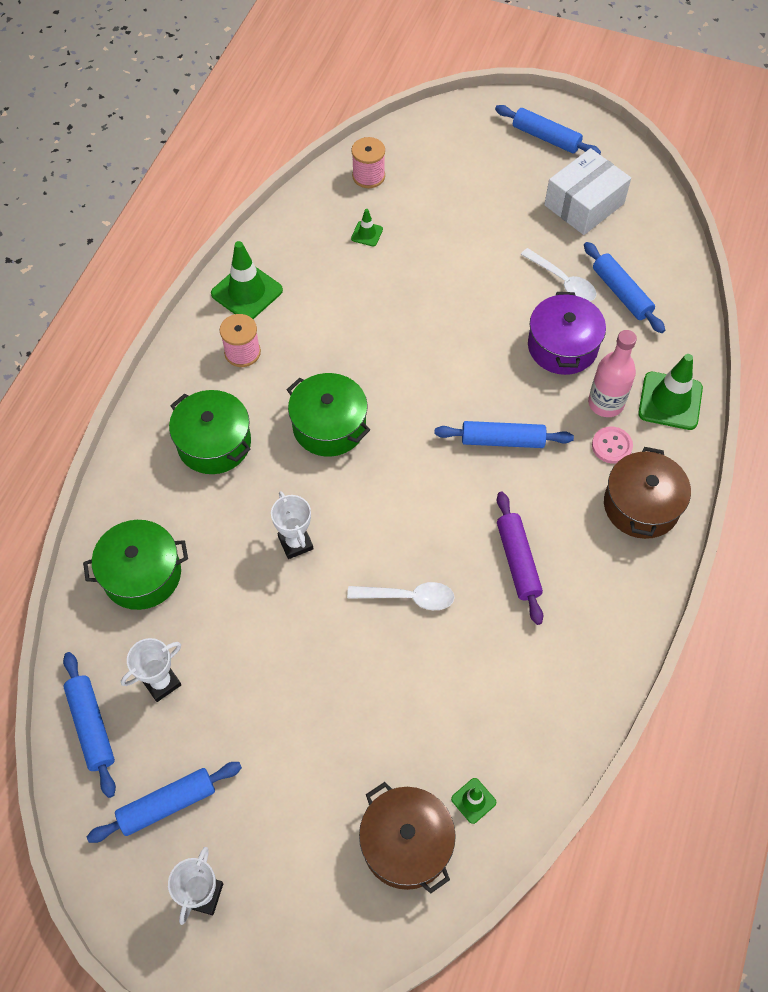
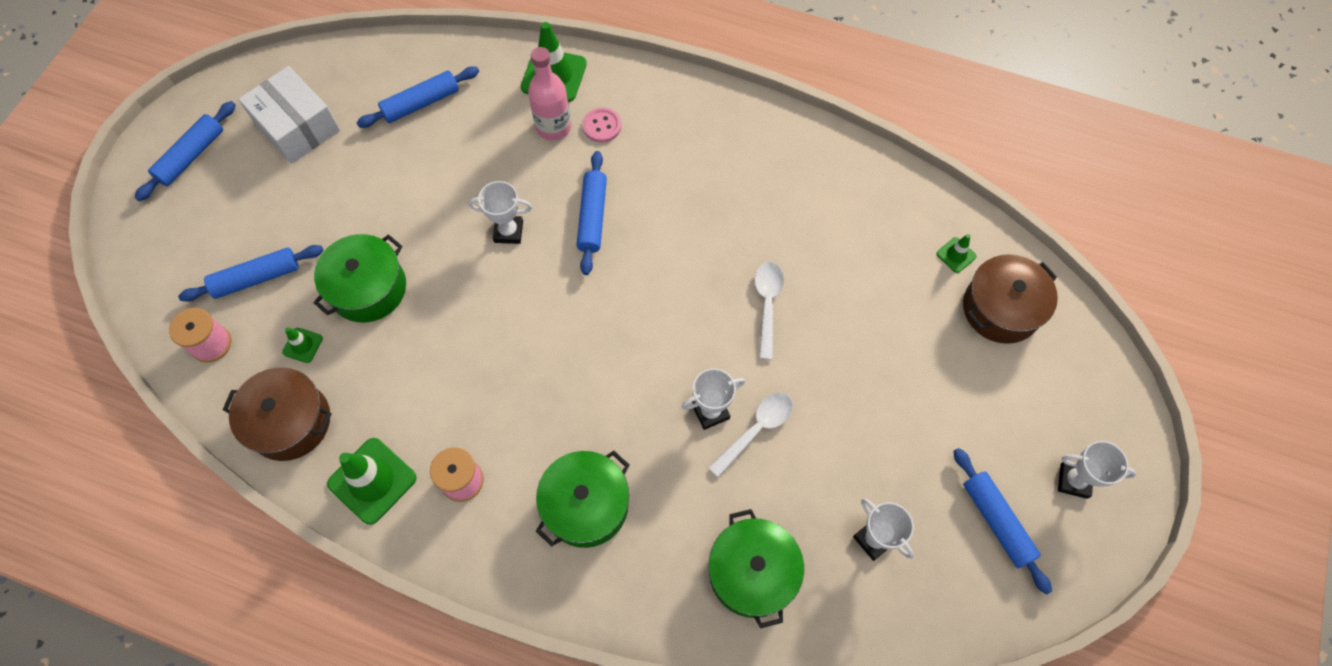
camera: 90 degrees left, 5 degrees up
(91, 726) = (927, 609): blue rolling pin -> blue rolling pin (256, 278)
(329, 426) = (568, 382): green pot -> green pot (368, 288)
(482, 372) = (508, 231): none -> white trophy
(518, 561) = (726, 210): purple rolling pin -> none
(562, 281) = (399, 153): white spoon -> white spoon (756, 430)
(562, 346) = (482, 158): purple pot -> none
(641, 505) = (666, 108): brown pot -> brown pot (290, 422)

